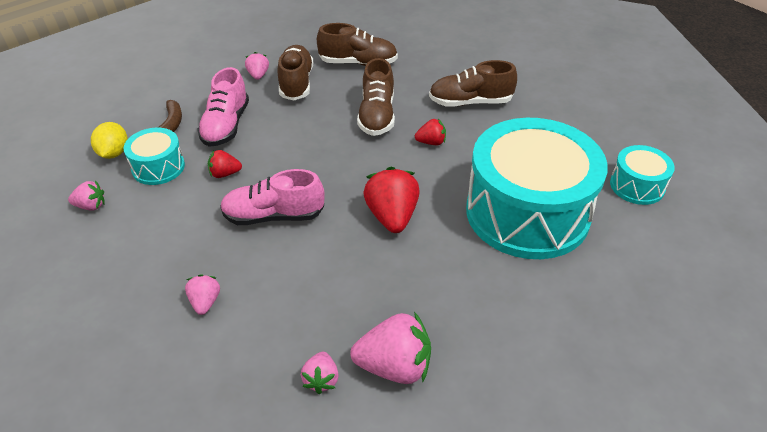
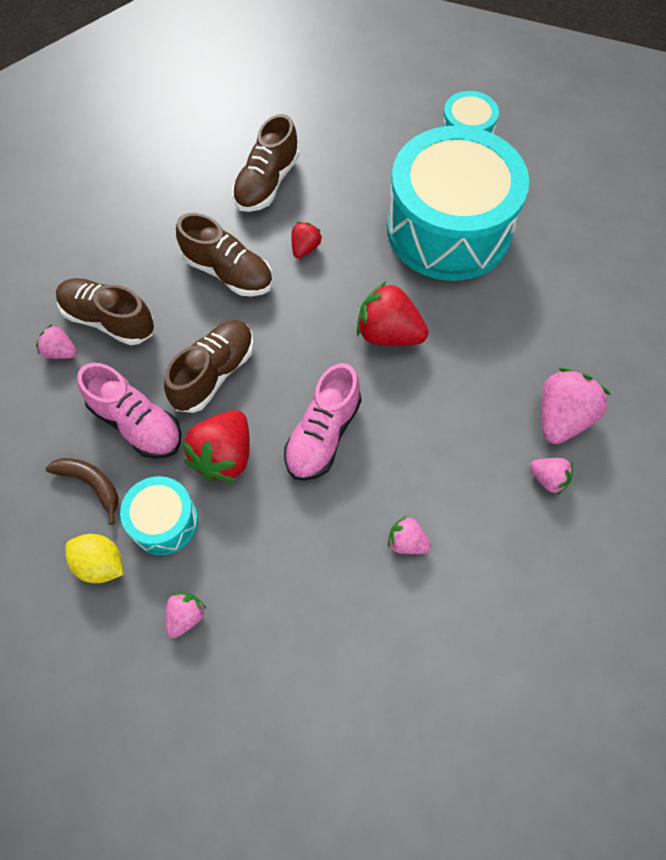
camera: 60 degrees left, 20 degrees up
(225, 174) = (224, 456): red strawberry -> red strawberry, size x1.85
(358, 63) = (118, 243): brown shoe -> brown shoe (214, 373)

